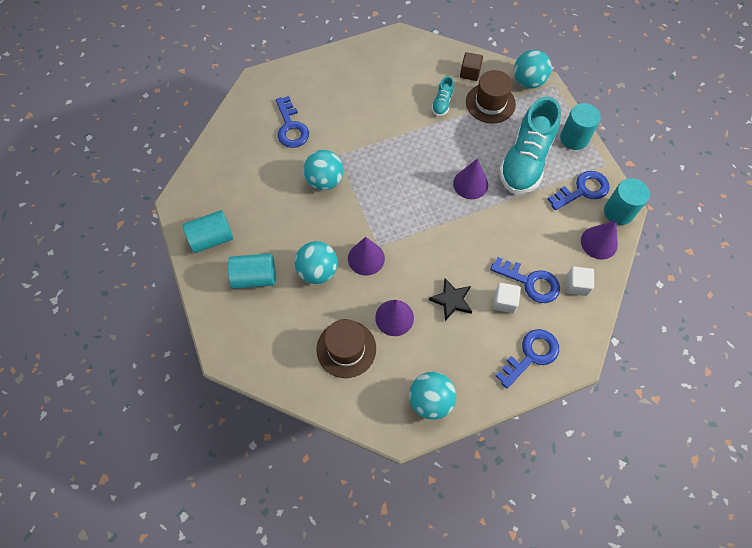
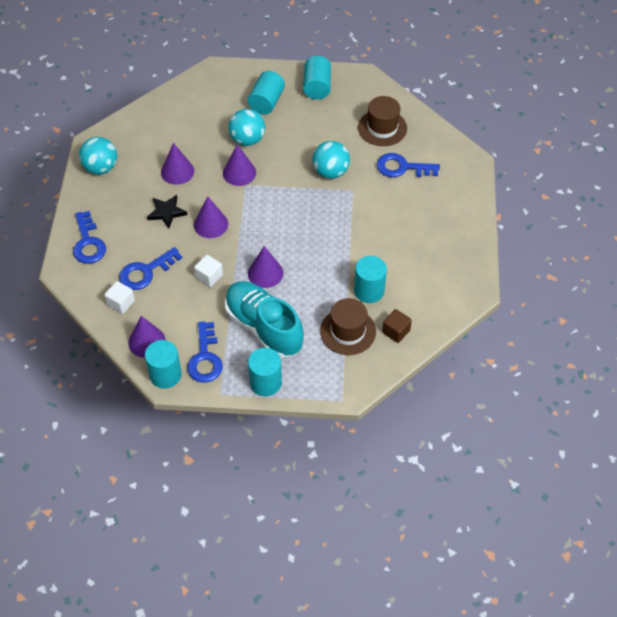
camera: 115 degrees right, 10 degrees down
(346, 348) = (173, 135): brown hat -> brown hat (382, 128)
(442, 103) = (369, 291): turquoise shoe -> turquoise cylinder
(443, 253) = (210, 224): none -> purple cone
(504, 302) = (142, 246): white cube -> white cube (209, 276)
(528, 82) = (357, 378): turquoise ball -> none

